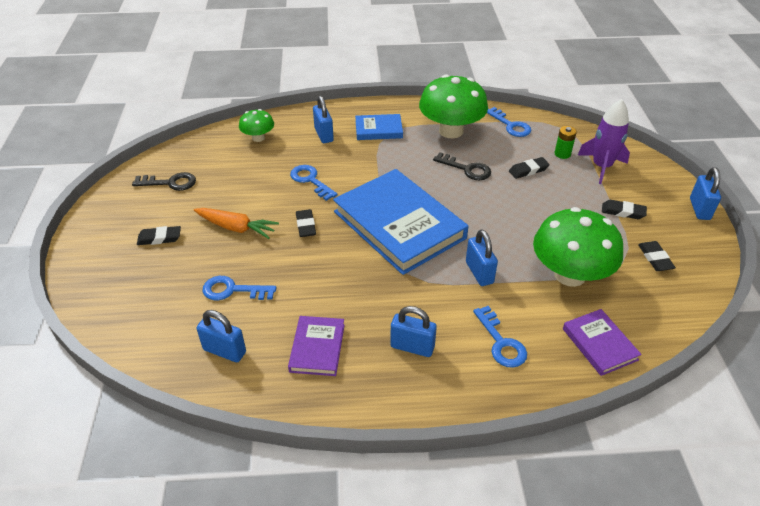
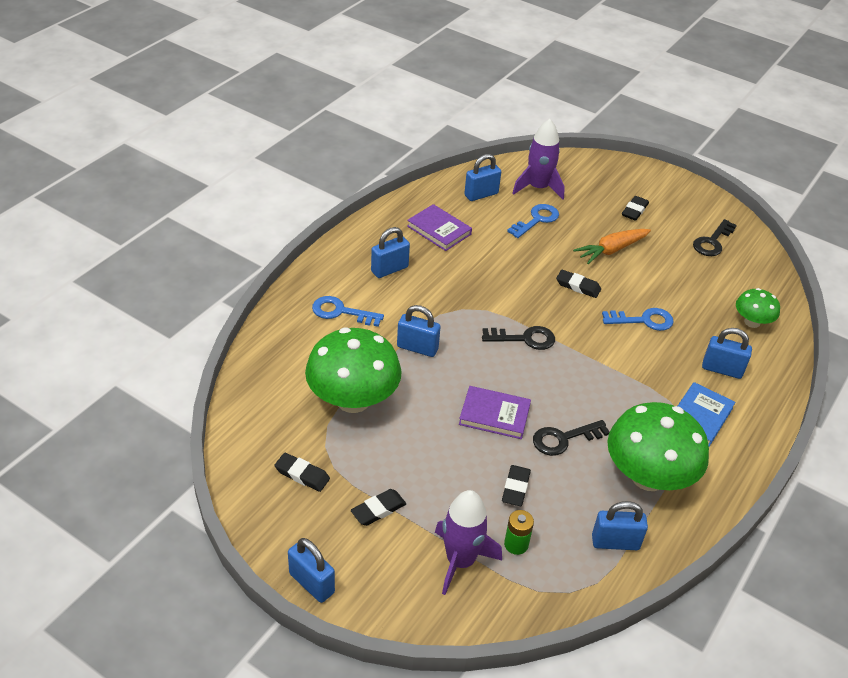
camera: 125 degrees right, 0 degrees up
(173, 315) = (538, 188): none -> purple rocket
(399, 225) = (524, 338): blue book -> black key
(510, 125) = (615, 542): blue key -> blue padlock
(599, 344) = (276, 360): purple book -> purple book (494, 415)

